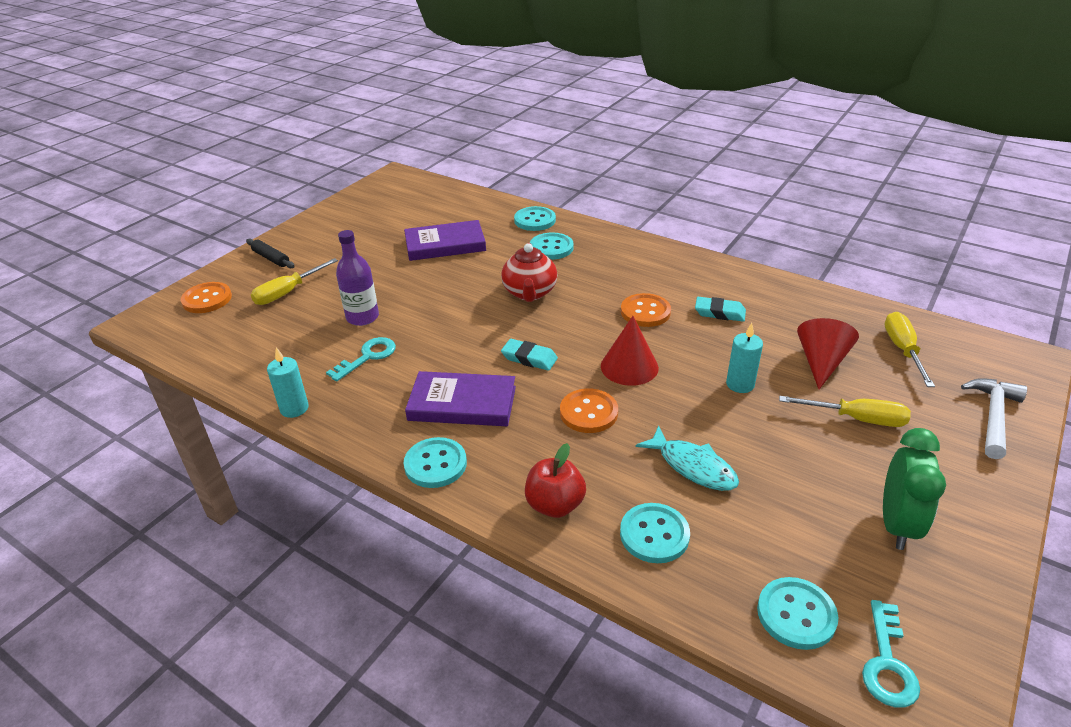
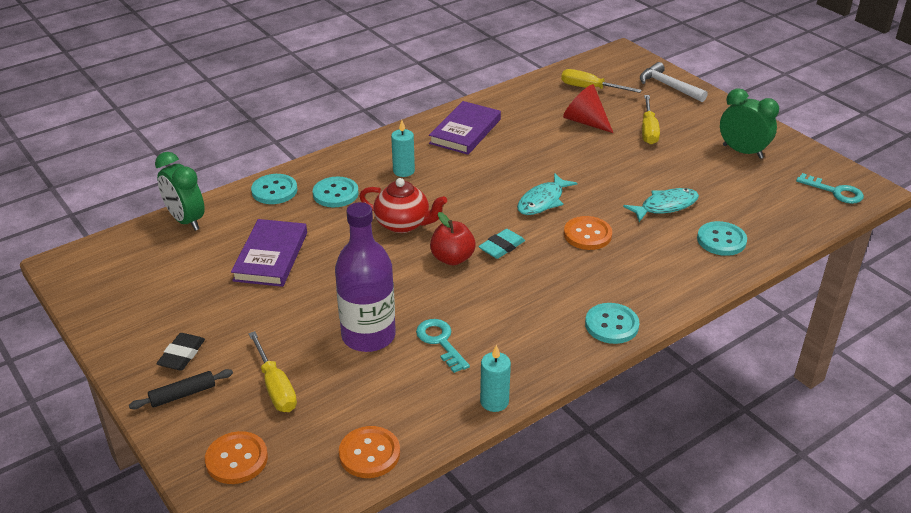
camera: 70 degrees left, 0 degrees up
(313, 245) = (182, 355): none -> black eraser
(362, 317) = (368, 336): purple bottle -> purple bottle, size x1.51
(462, 403) = (542, 296): purple book -> purple book (465, 131)
(470, 198) = (186, 220): none -> green clock
(555, 505) = (679, 275): red apple -> red apple (452, 258)
(629, 366) = (543, 201): red cone -> turquoise fish
(645, 312) = (476, 173): orange button -> orange button (369, 454)
(719, 312) = (500, 141): turquoise eraser -> none
(740, 384) = (591, 160): turquoise candle -> turquoise candle (403, 171)
(796, 614) = (797, 209): turquoise button -> none
(856, 419) = (648, 130): yellow screwdriver -> yellow screwdriver turned 150 degrees clockwise

